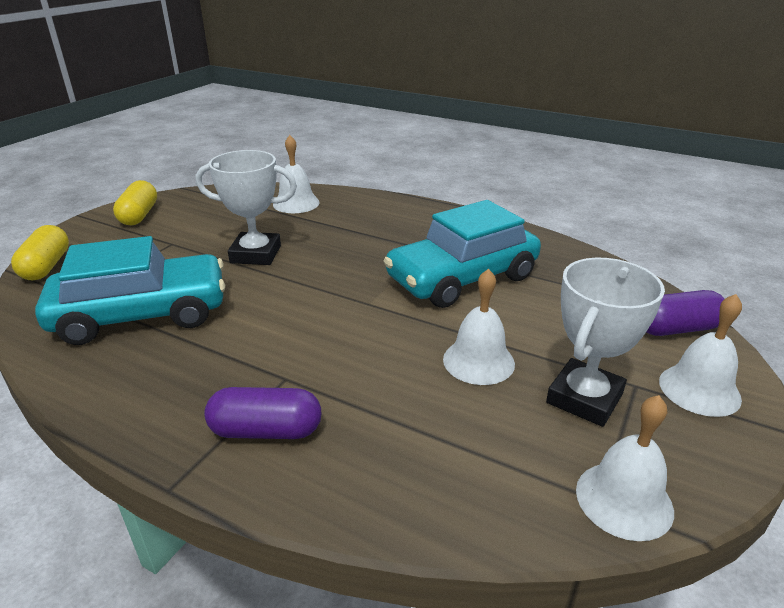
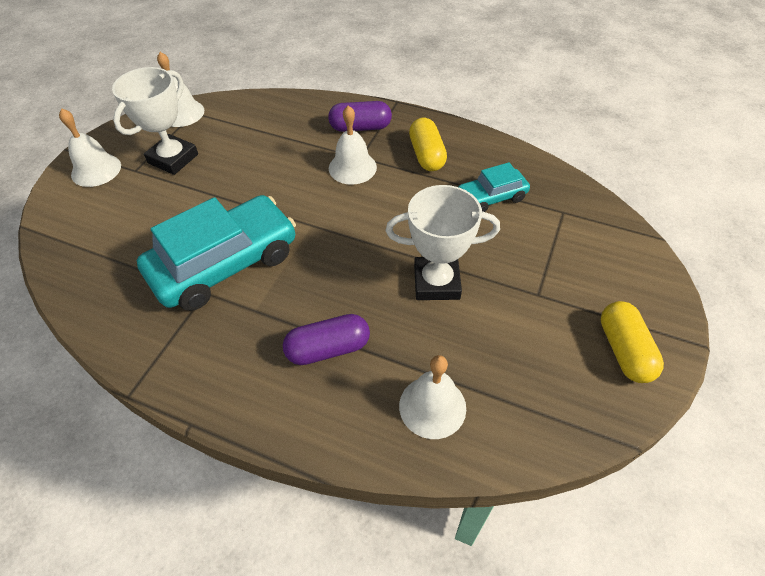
camera: 175 degrees right, 20 degrees up
(46, 266) = (629, 245): yellow capsule -> yellow capsule (426, 155)
(142, 314) = (491, 197): turquoise car -> turquoise car, size x0.52
(478, 361) = (232, 178): white bell -> white bell (352, 167)
(676, 329) = (68, 218): purple capsule -> purple capsule (328, 349)

